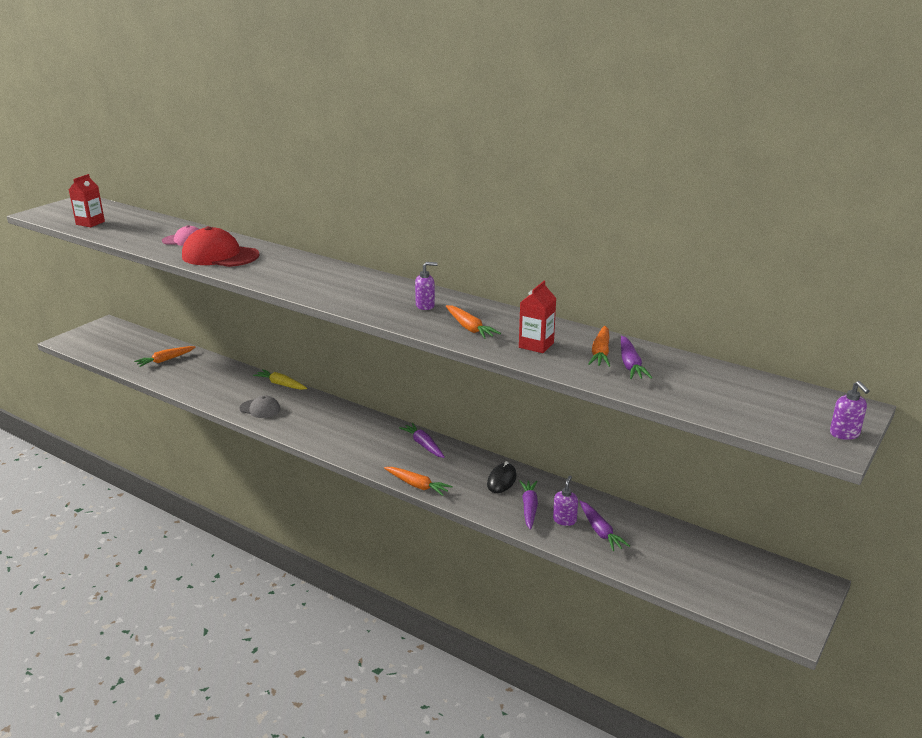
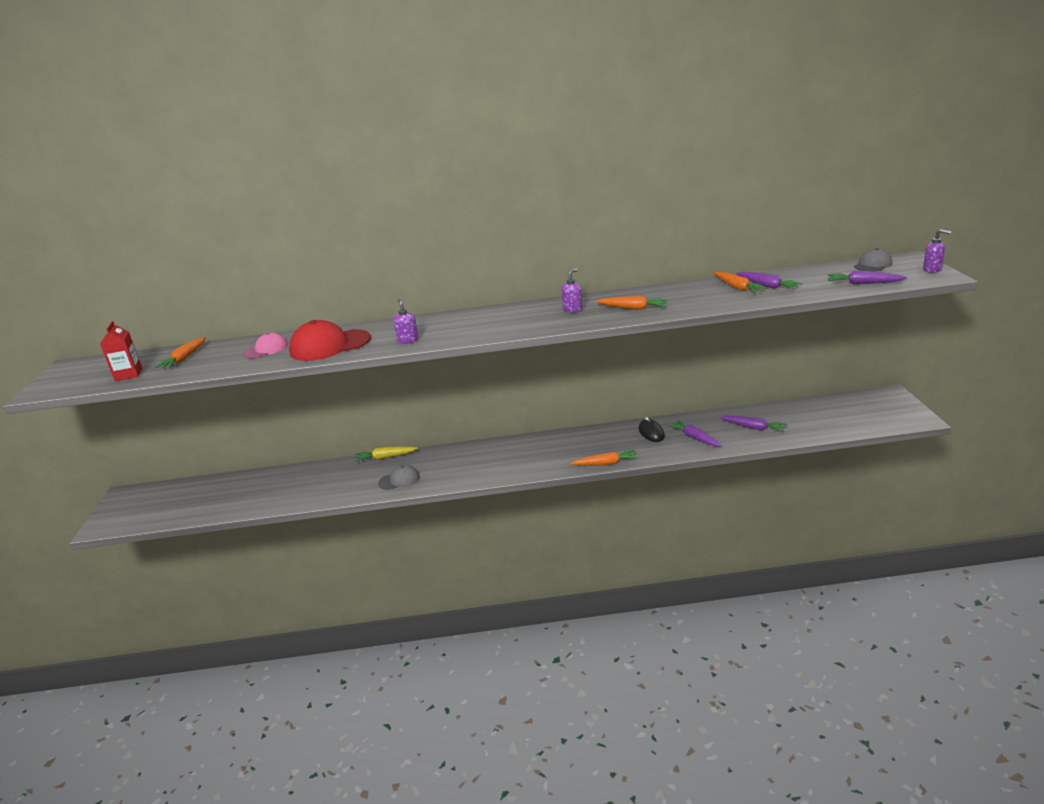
camera: 35 degrees left, 0 degrees up
(165, 360) = (244, 491): orange carrot -> orange carrot (185, 358)
(423, 445) = (565, 440): purple carrot -> purple carrot (863, 283)
(536, 345) = (694, 299): red carton -> none
(564, 520) = (725, 433): purple soap dispenser -> purple soap dispenser (408, 340)
(794, 396) = (873, 265): none -> grey cap

